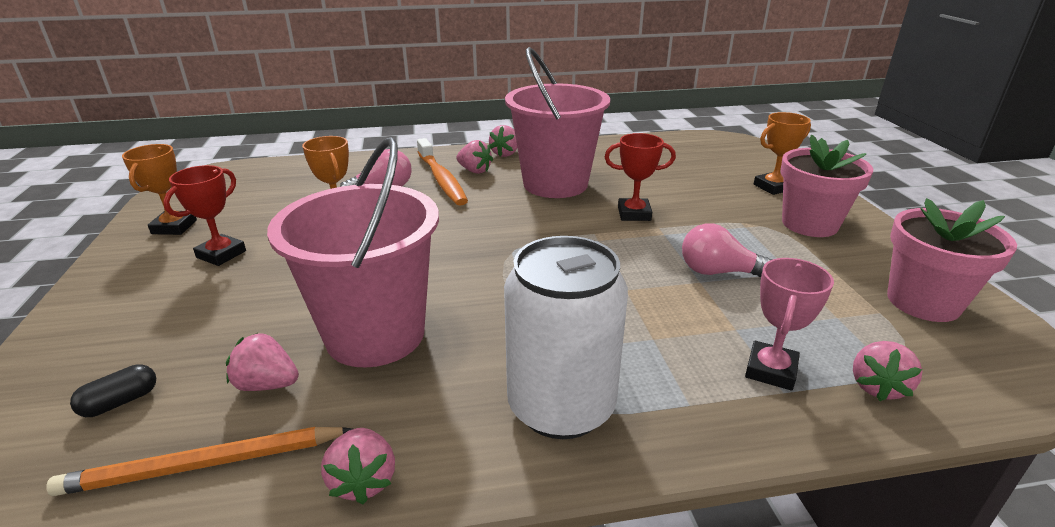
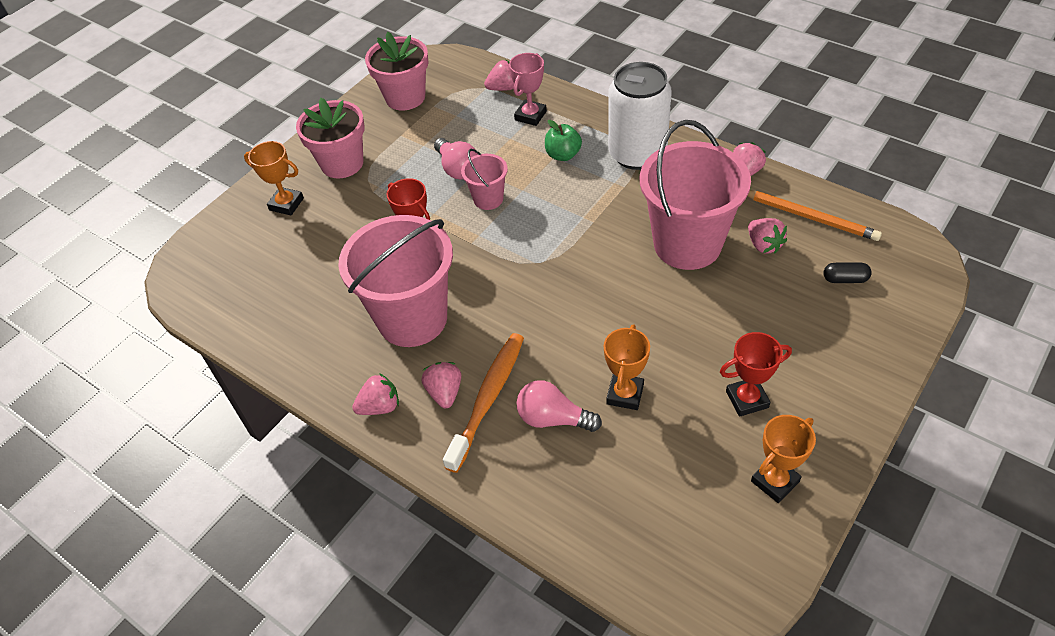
camera: 130 degrees left, 20 degrees up
(641, 265) = (488, 199): none -> pink bucket
(647, 346) = (563, 155): none -> green apple
(770, 370) = (530, 116): pink trophy -> pink trophy turned 45 degrees counterclockwise

